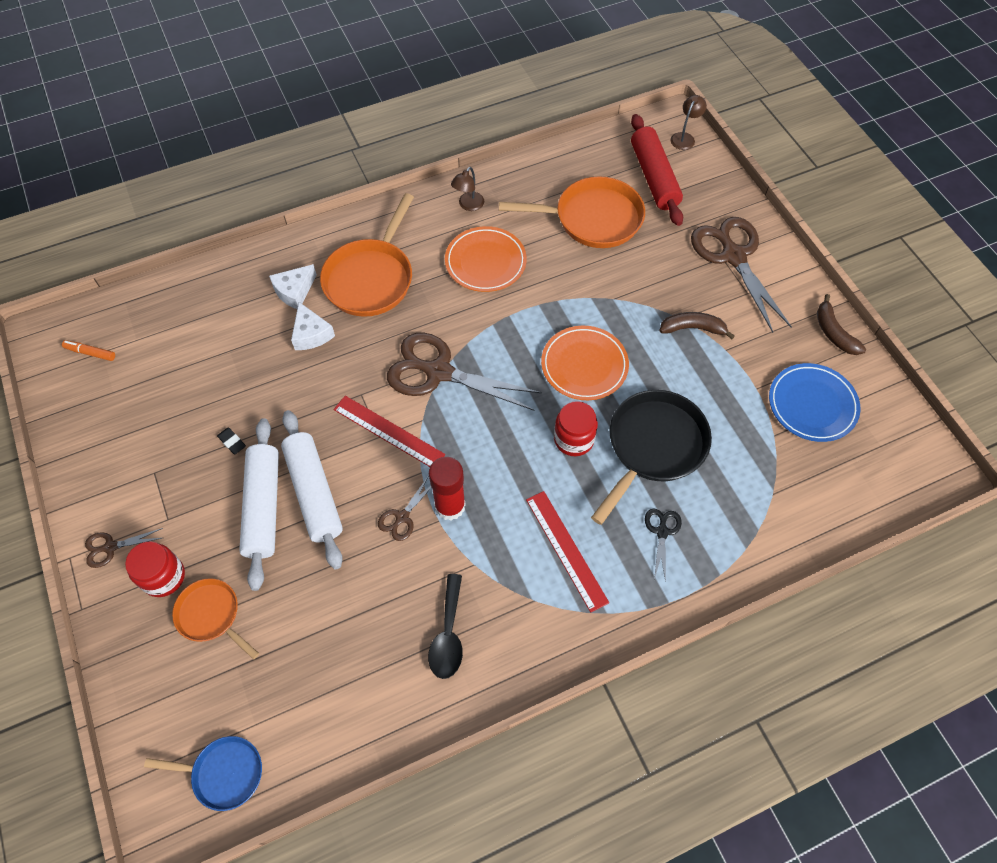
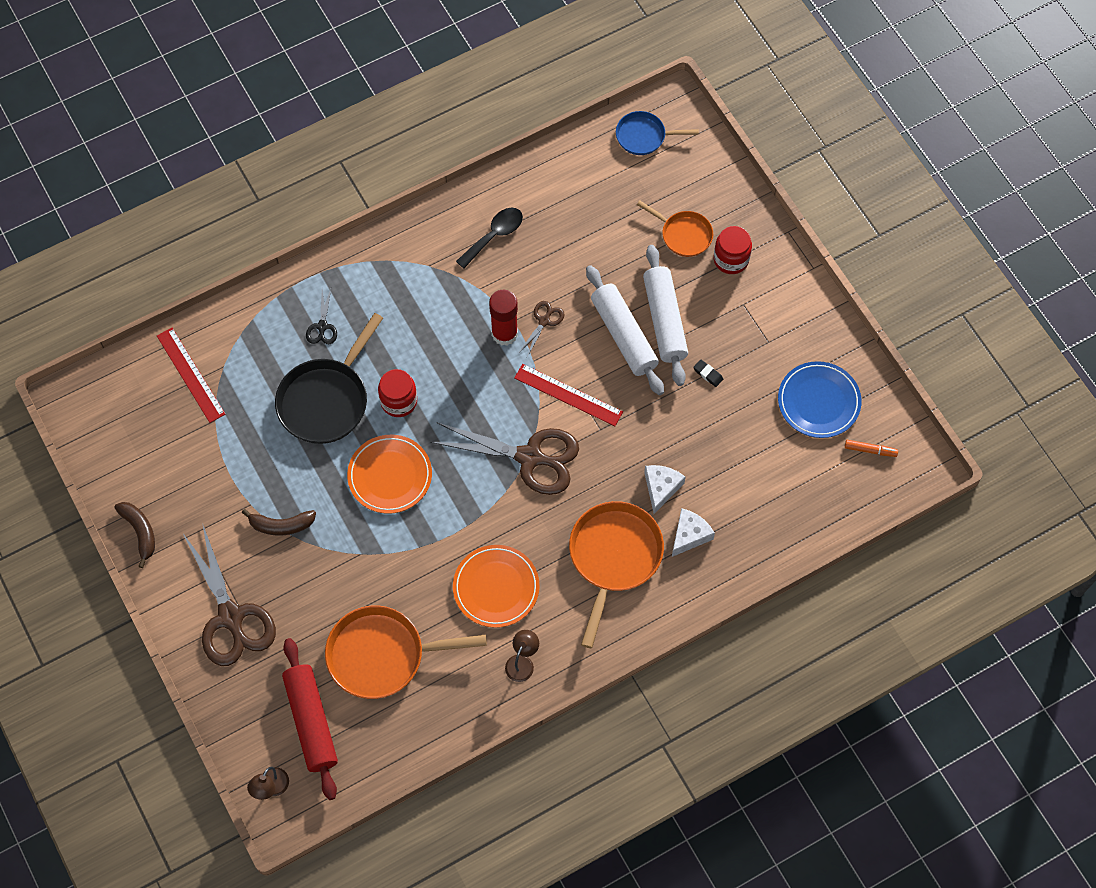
camera: 175 degrees right, 5 degrees up
(110, 547) = (782, 278): brown scissors -> none
(311, 334) = (661, 488): white cheese -> white cheese turned 45 degrees clockwise
(448, 635) = (494, 235): black spoon -> black spoon turned 45 degrees clockwise
(566, 550) = (403, 306): red ruler -> red ruler (190, 375)
(812, 405) = (175, 452): blue plate -> blue plate (818, 402)

